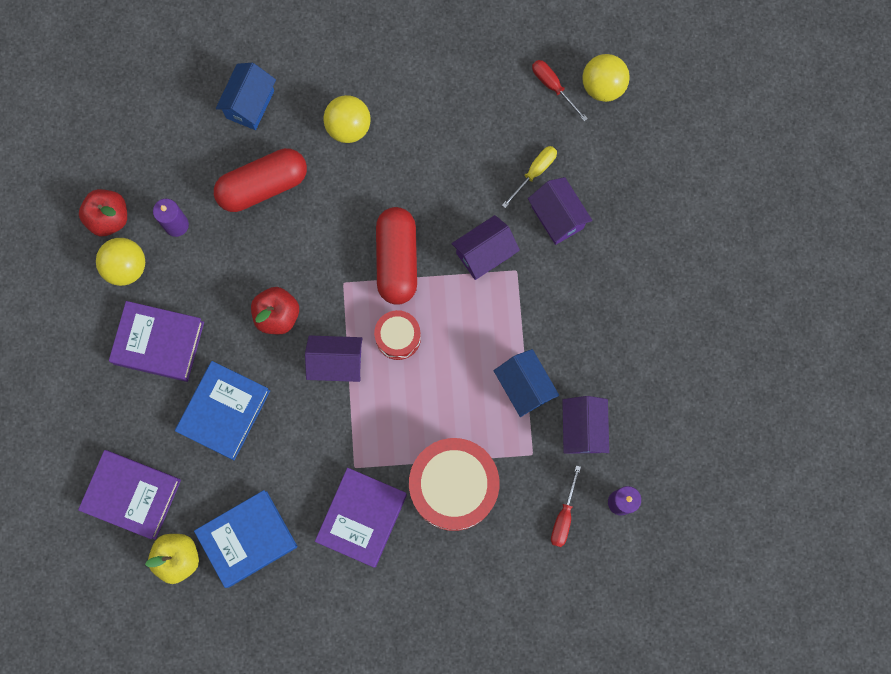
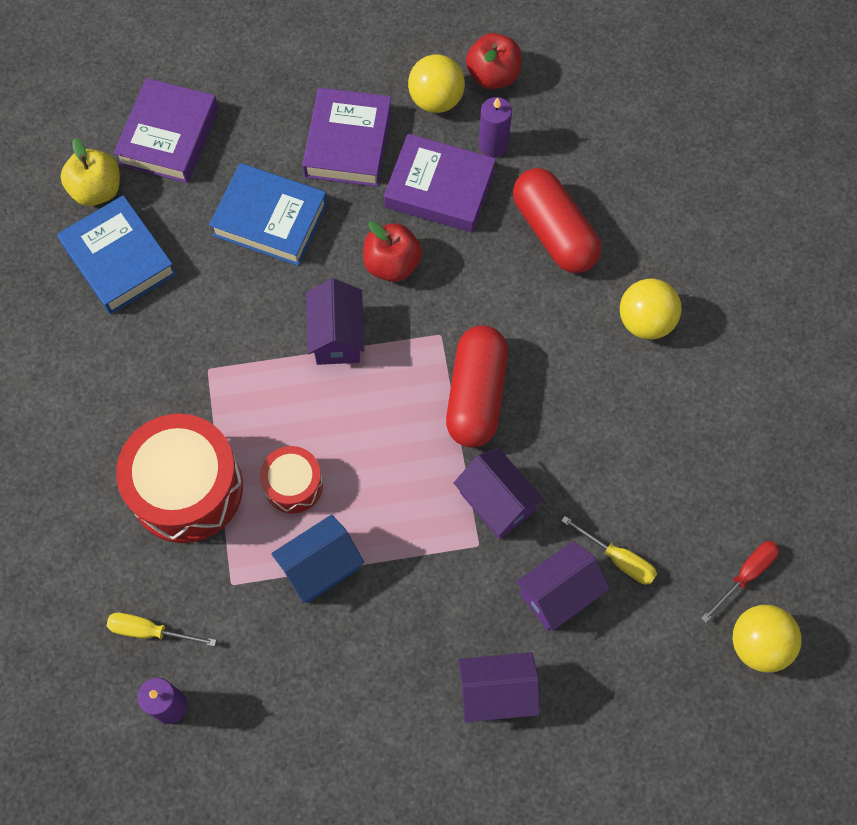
camera: 85 degrees right, 10 degrees down
(250, 104) = (657, 207): blue house -> none
(362, 518) = (145, 383): purple book -> purple book (439, 189)
(397, 260) = (476, 395): red capsule -> red capsule turned 75 degrees counterclockwise
(398, 337) = (375, 405): red drum -> red drum (293, 485)
(563, 516) = (150, 631): red screwdriver -> yellow screwdriver
(582, 429) = (267, 648): purple house -> purple house (496, 692)

